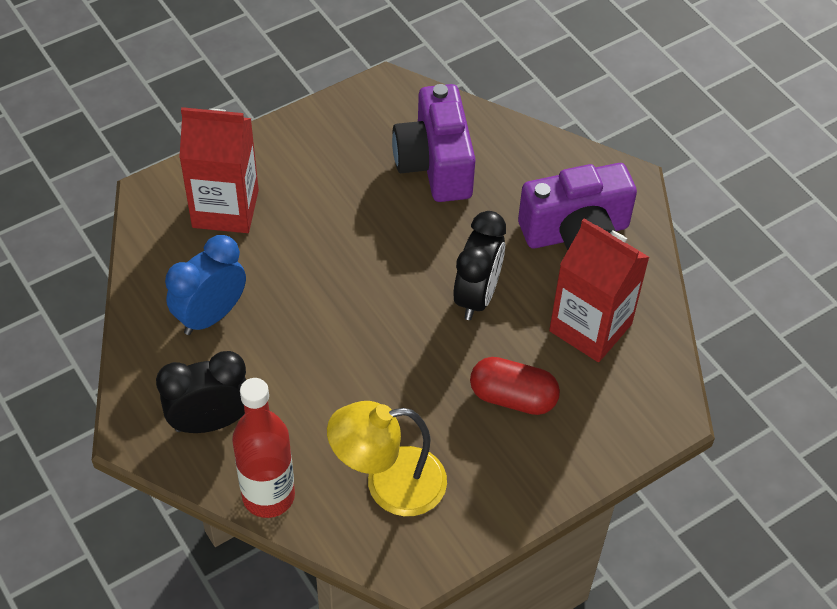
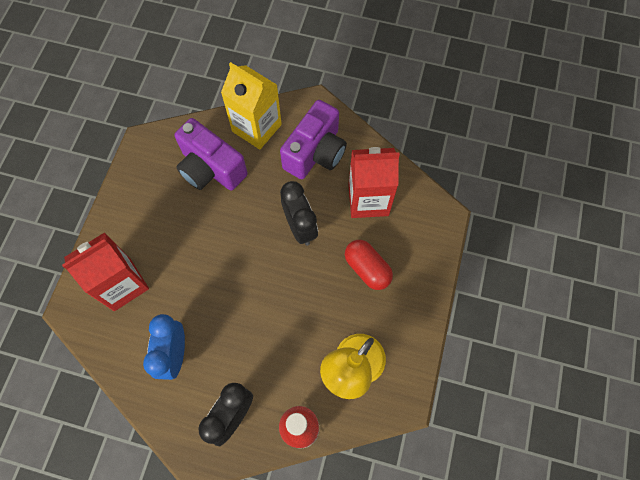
camera: 40 degrees left, 15 degrees up
(513, 397) = (367, 269): red capsule -> red capsule turned 75 degrees clockwise
(531, 159) = (256, 128): none -> yellow carton

